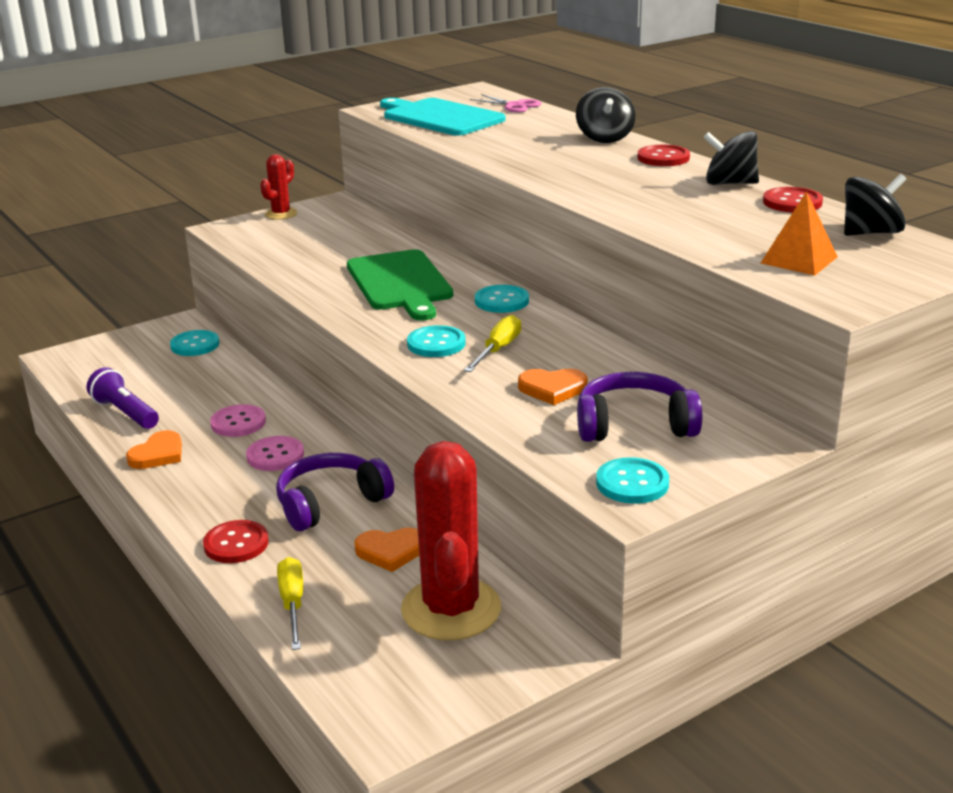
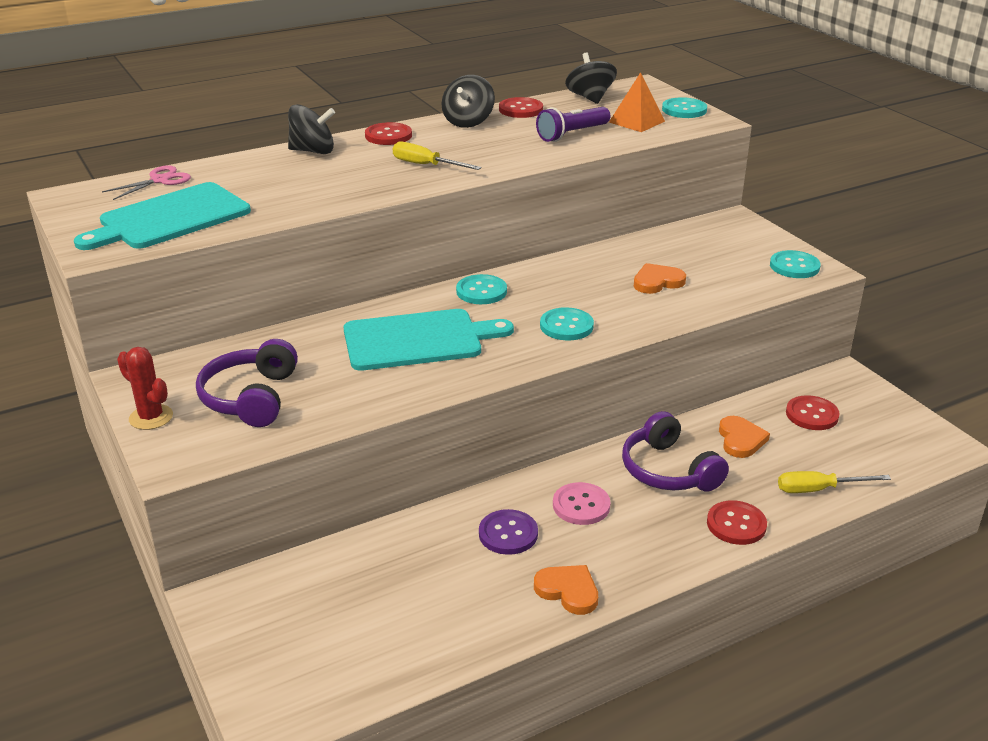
camera: 85 degrees left, 5 degrees up
(125, 413) = (464, 629): purple flashlight -> purple flashlight (572, 134)
(195, 345) = (292, 582): turquoise button -> turquoise button (684, 110)
(238, 423) = (508, 534): pink button -> purple button
(400, 283) = (418, 340): green cutting board -> turquoise cutting board
(451, 609) = (812, 415): red cactus -> red button
(498, 350) = (583, 299): yellow screwdriver -> yellow screwdriver (426, 165)
(552, 389) = (657, 282): orange heart -> orange heart turned 120 degrees counterclockwise
(634, 425) = (714, 258): purple headphones -> purple headphones (250, 398)

